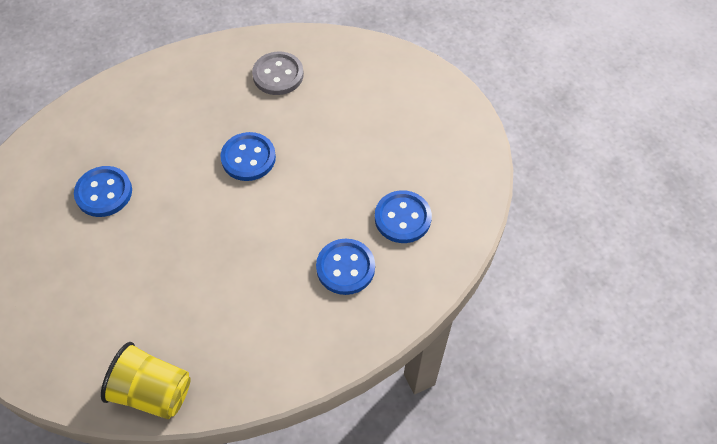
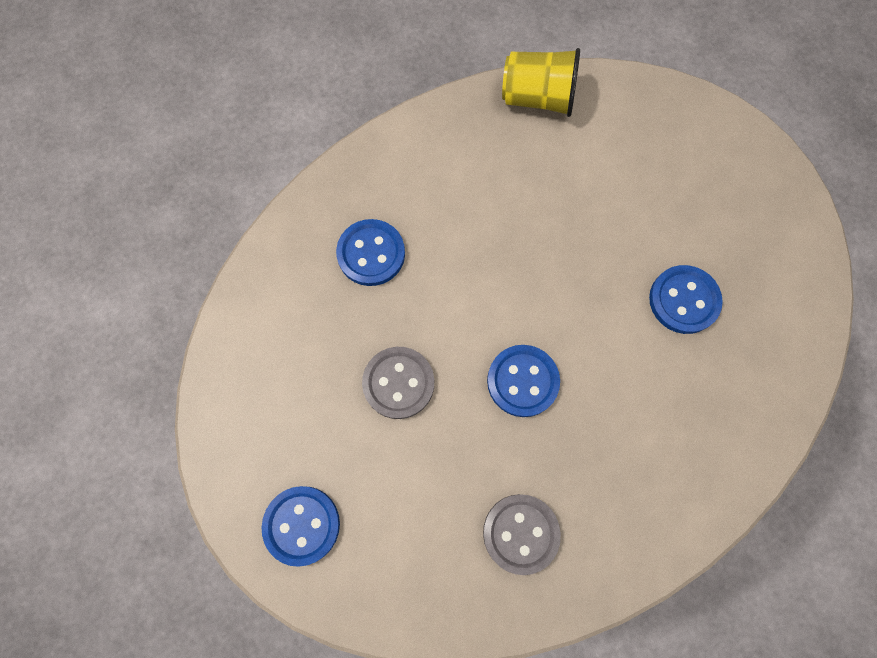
camera: 170 degrees right, 15 degrees up
(341, 170) = (398, 383): none -> grey button
(402, 218) = (312, 328): blue button -> blue button (302, 525)

